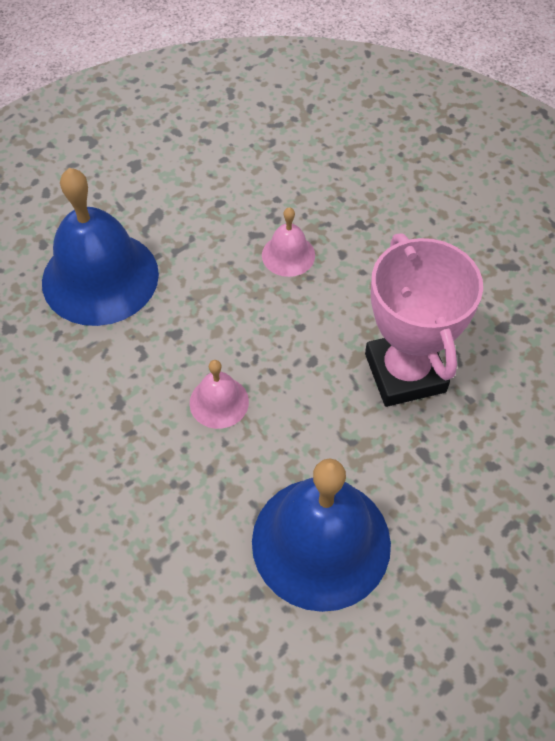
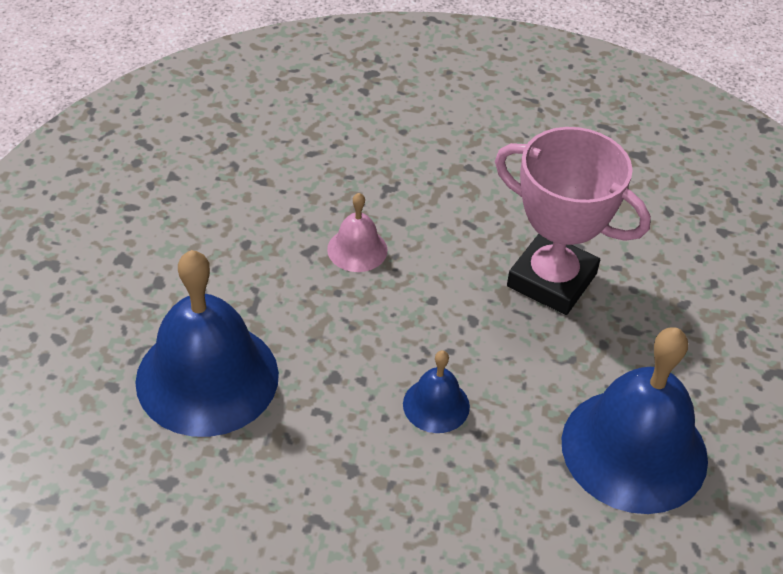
camera: 45 degrees left, 10 degrees down
(219, 402) = (436, 405): pink bell -> blue bell

